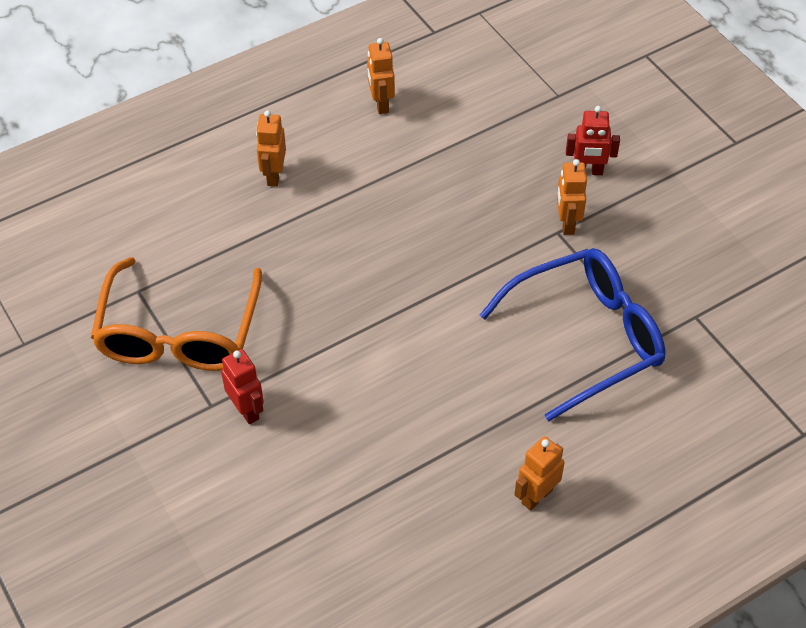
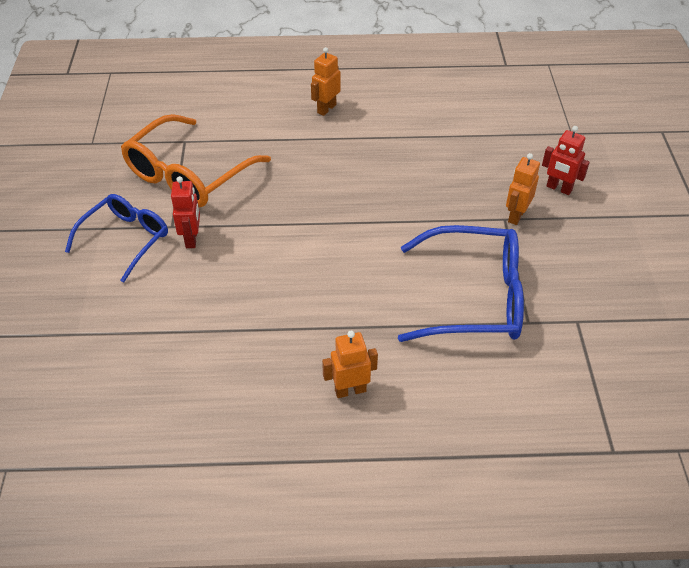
camera: 30 degrees right, 5 degrees down
(171, 447) = (125, 239): none -> blue glasses
(380, 104) = (433, 93): orange robot -> none

